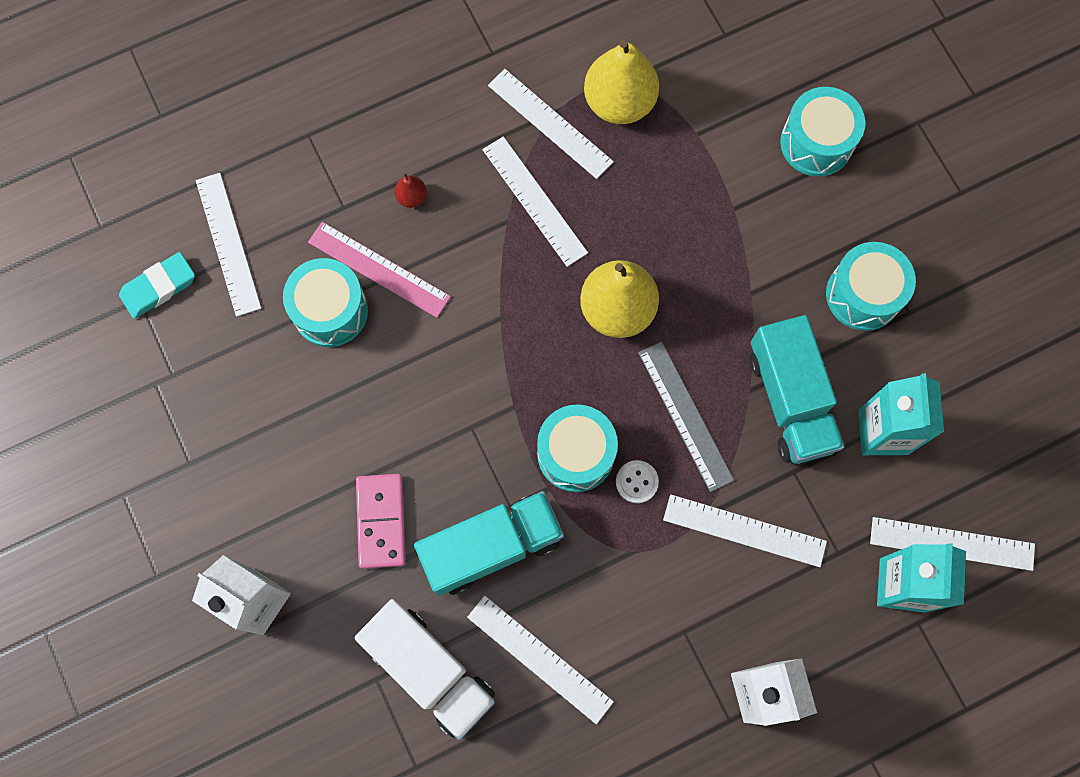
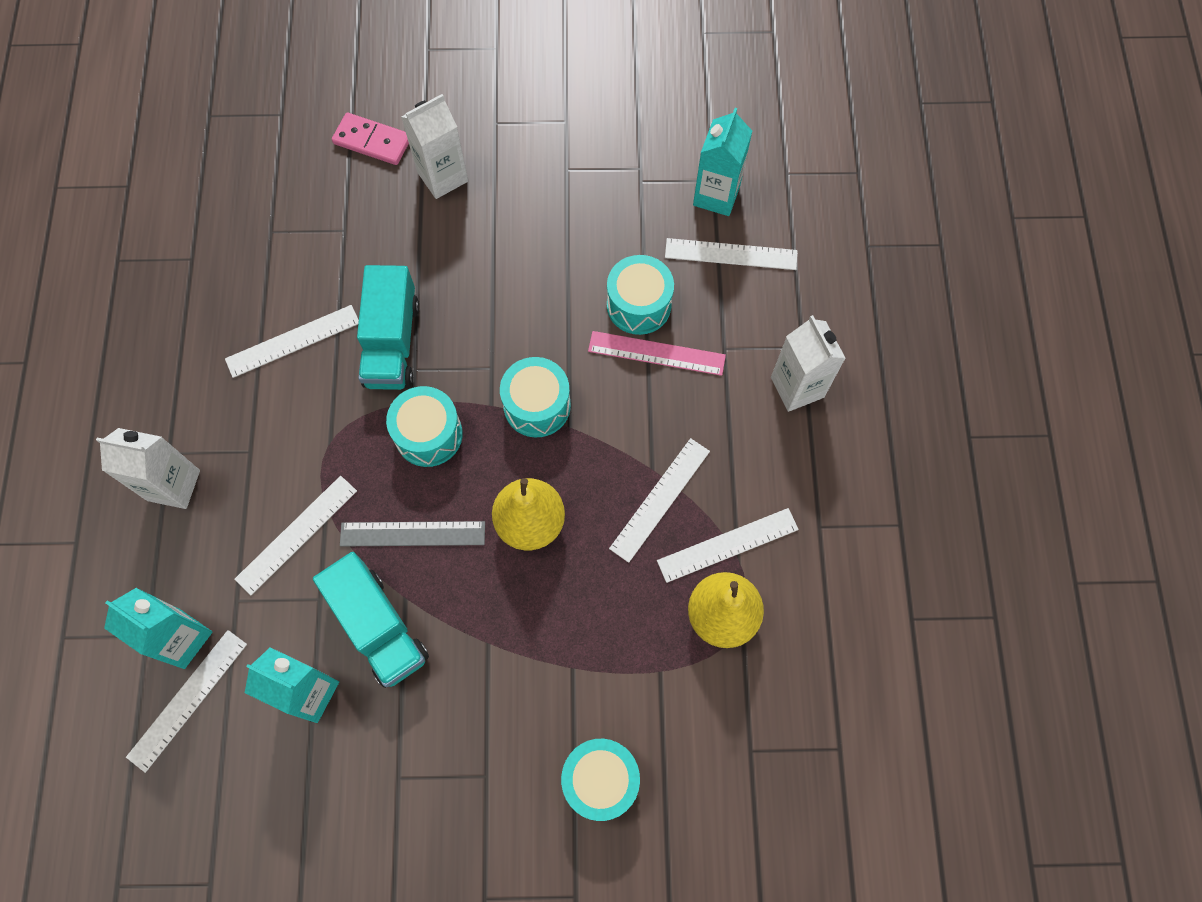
camera: 115 degrees right, 5 degrees down
(159, 287) = (716, 195): turquoise eraser -> turquoise carton
(356, 123) = (797, 387): none -> white carton
(379, 269) = (656, 353): pink ruler -> pink ruler turned 45 degrees clockwise
(381, 521) = (454, 276): pink domino -> pink domino (372, 141)
(412, 197) = (709, 403): red pear -> none
(430, 670) = (329, 266): white truck -> none
(534, 201) = (660, 499): white ruler -> white ruler turned 45 degrees counterclockwise
(636, 482) = (381, 470): white button -> none
(790, 400) = (378, 627): turquoise truck -> turquoise truck turned 135 degrees counterclockwise
(863, 294) = (435, 743): turquoise drum -> turquoise drum (537, 406)

